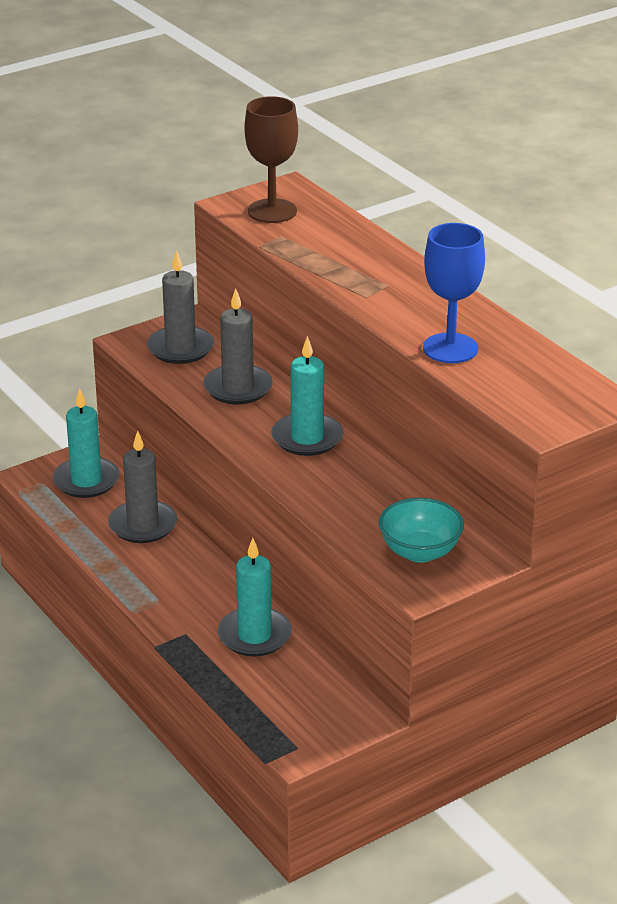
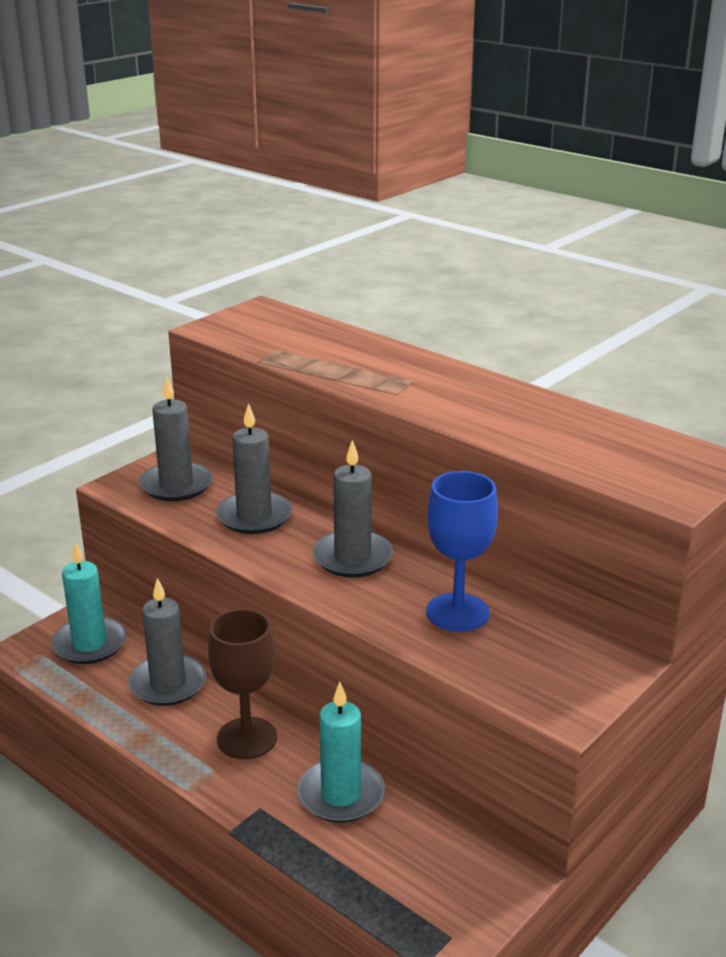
camera: 15 degrees left, 5 degrees down
(272, 211) = (255, 329): brown goblet -> brown goblet (247, 738)
(307, 438) = (352, 558): turquoise candle -> grey candle
(420, 552) = (542, 666): turquoise bowl -> none
(450, 348) = (518, 431): blue goblet -> blue goblet (457, 612)

